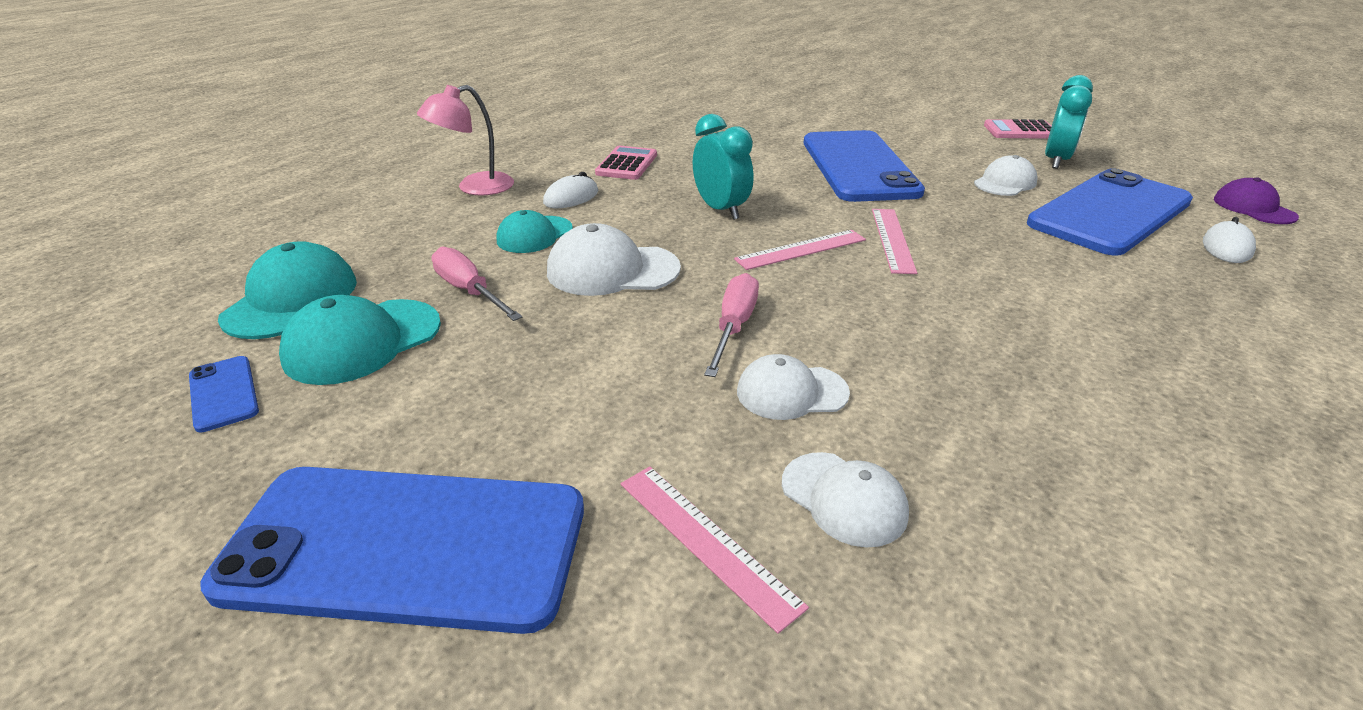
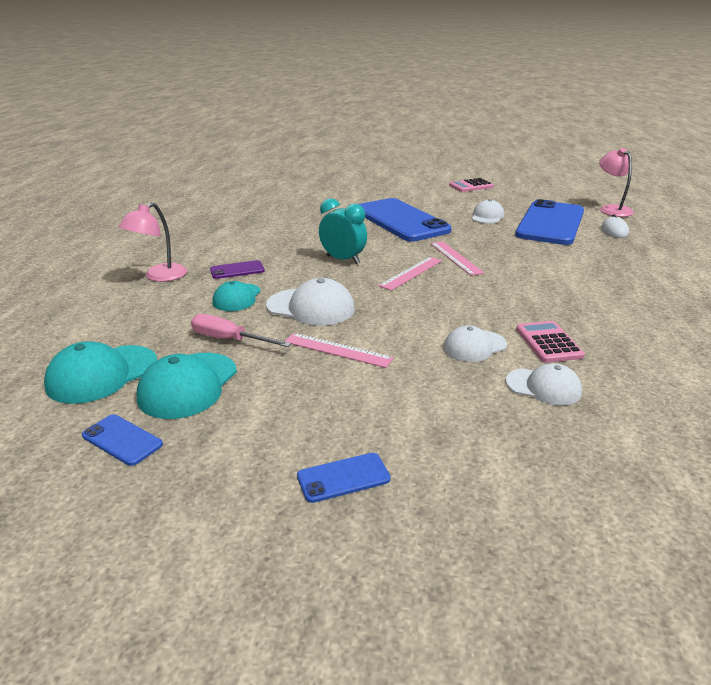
camera: 25 degrees left, 5 degrees down
(291, 299) = (102, 374): turquoise cap -> turquoise cap turned 120 degrees counterclockwise
(406, 546) = (343, 478): blue phone -> blue phone, size x0.41
(571, 197) = (237, 270): white mouse -> purple phone
(612, 270) = (311, 307): white cap -> white cap turned 135 degrees counterclockwise
(626, 164) = (253, 243): pink calculator -> pink calculator (548, 342)
(706, 542) = (498, 425): pink ruler -> pink ruler (337, 350)
(734, 327) = (413, 322): pink screwdriver -> none
(1056, 161) = (503, 200): turquoise clock -> none
(1254, 208) = (611, 209): purple cap -> pink lamp

